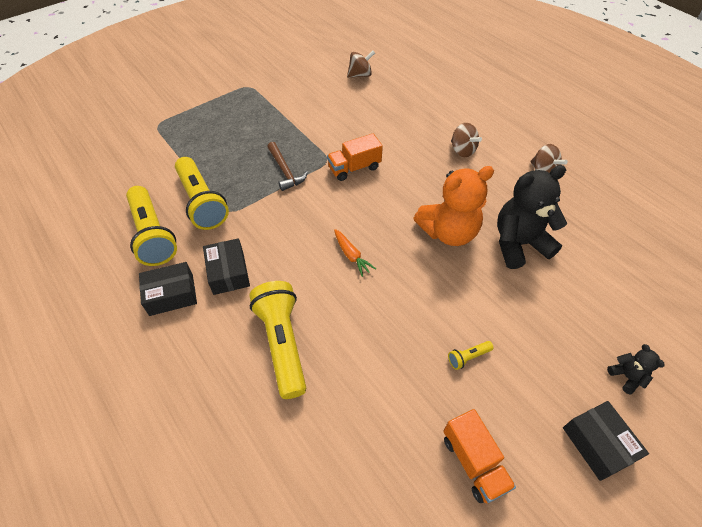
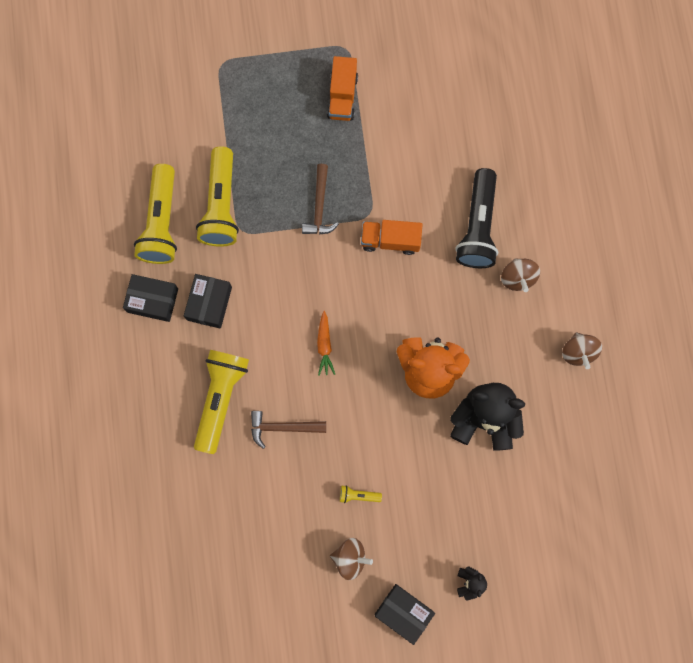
camera: 30 degrees right, 25 degrees up
(357, 337) = (282, 427): none -> brown hammer
(360, 75) = (485, 96): brown spinning top -> brown spinning top (350, 558)
(411, 136) = (478, 227): none -> black flashlight
(473, 462) = (305, 571): orange truck -> orange truck (342, 96)
(597, 444) = (403, 613): black box -> black box turned 60 degrees counterclockwise

